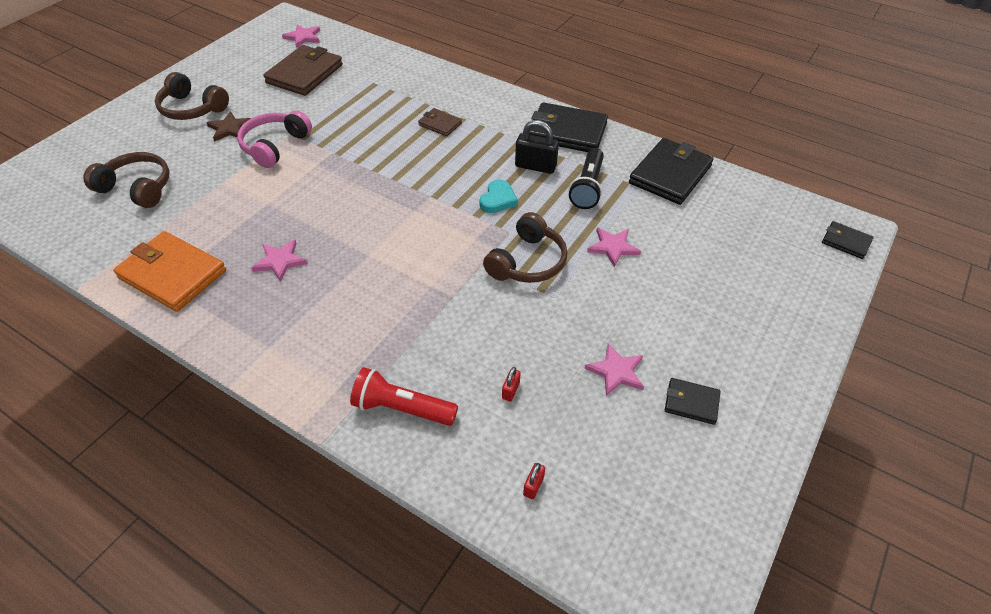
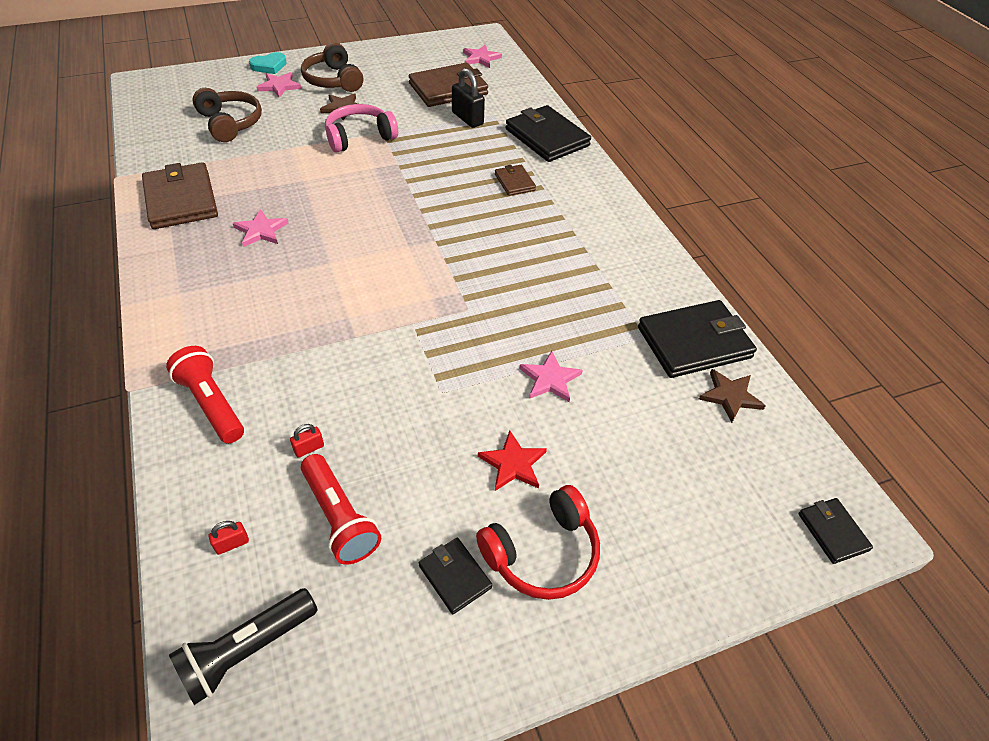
camera: 35 degrees right, 0 degrees up
(172, 274) = (181, 199): orange wallet -> brown wallet
(498, 199) = (490, 275): turquoise heart -> turquoise heart (269, 66)
(527, 262) = (453, 345): brown headphones -> none
(535, 166) = (560, 263): black padlock -> black padlock (467, 118)
(567, 132) = (629, 246): black wallet -> black wallet (547, 137)
(583, 419) = (339, 518): none -> red flashlight
(587, 187) = (590, 309): black flashlight -> black flashlight (247, 650)
(616, 371) = (418, 496): pink star -> pink star (279, 86)
(649, 313) = (513, 464): none -> red star
(722, 196) = (730, 396): none -> brown star
(723, 354) = (542, 553): none -> red headphones

